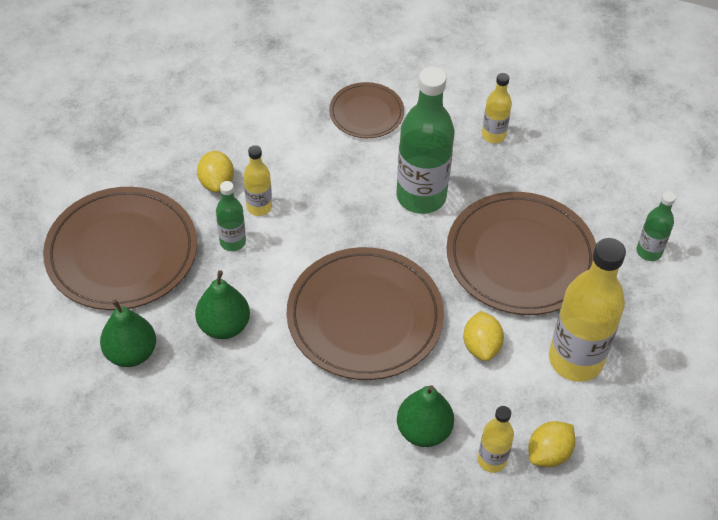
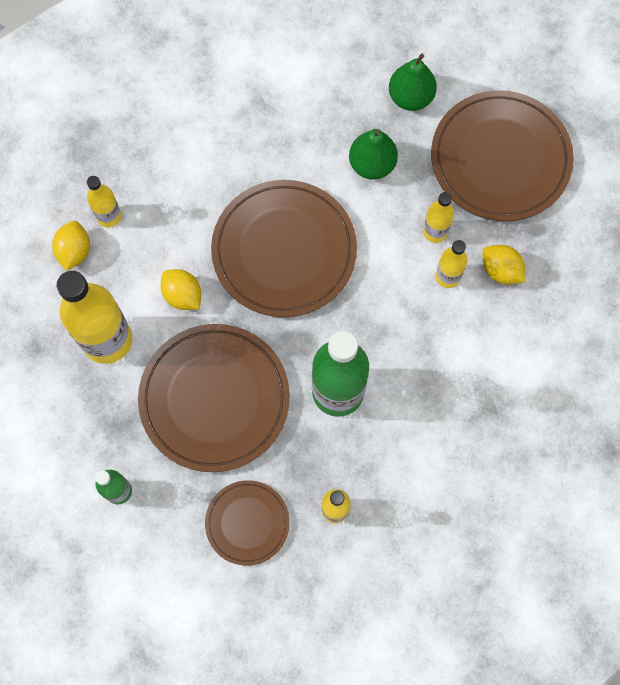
camera: 140 degrees right, 20 degrees up
(232, 242) = (435, 231): green bottle -> yellow bottle
(366, 113) = (458, 441): brown plate -> brown plate (247, 523)
(423, 431) = (170, 200): green pear -> none

